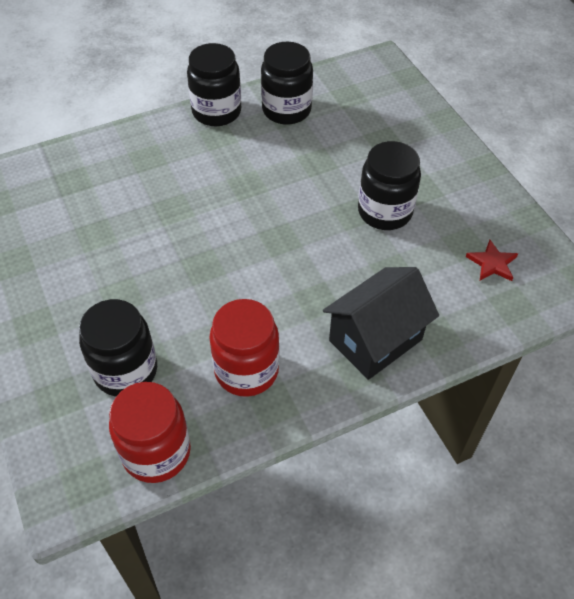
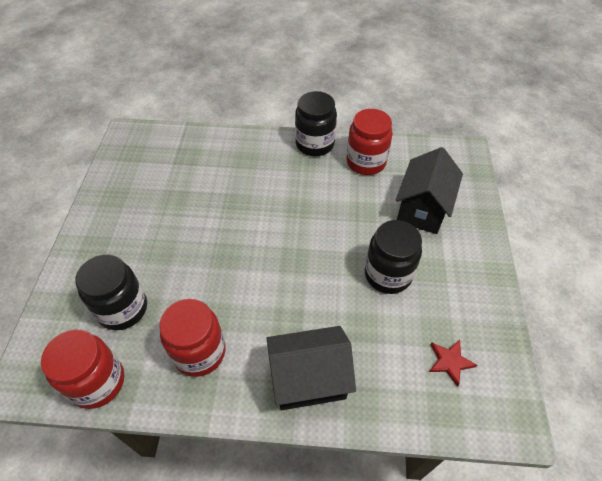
camera: 30 degrees right, 0 degrees up
(286, 110) = (366, 162): black jar -> red jar
(376, 135) = (422, 209): none -> black house

